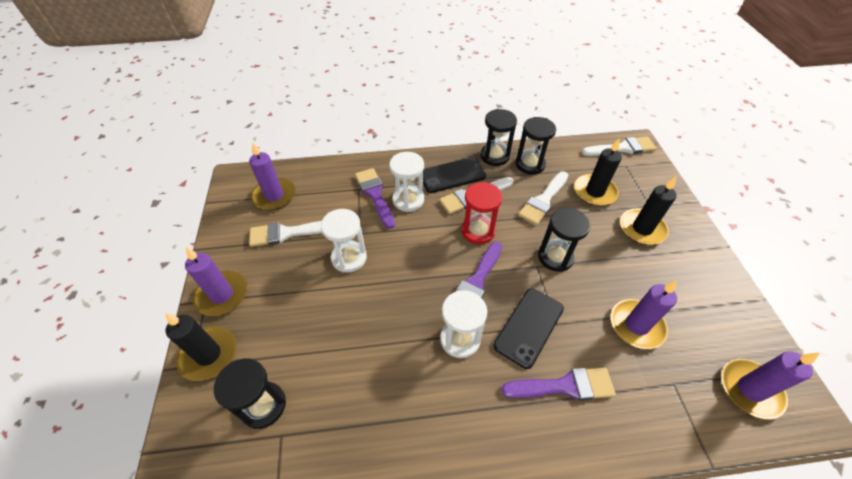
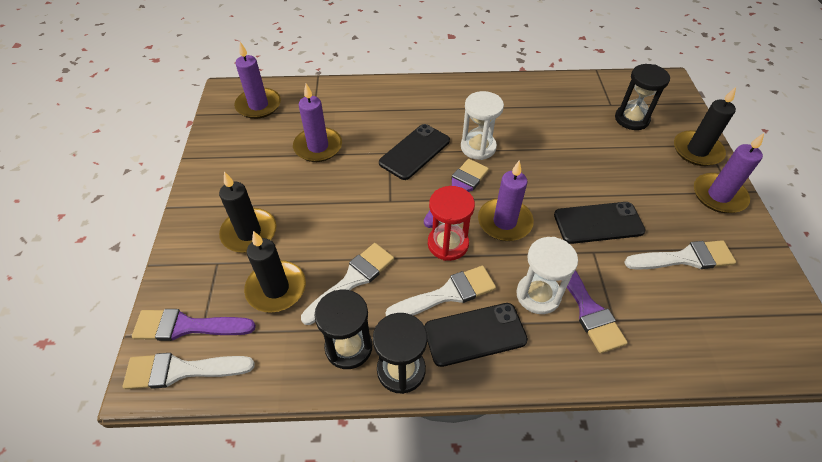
camera: 175 degrees left, 0 degrees up
(274, 196) = (733, 316): purple candle -> purple candle (504, 222)
(349, 258) = (598, 223): white hourglass -> black phone
(555, 257) = (366, 208): black hourglass -> none
(564, 386) = (399, 115): purple brush -> purple brush (187, 326)

